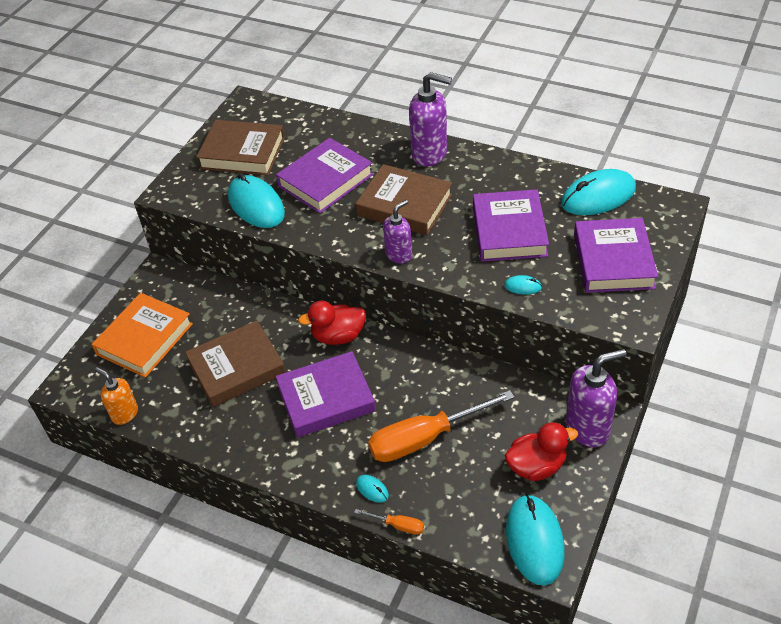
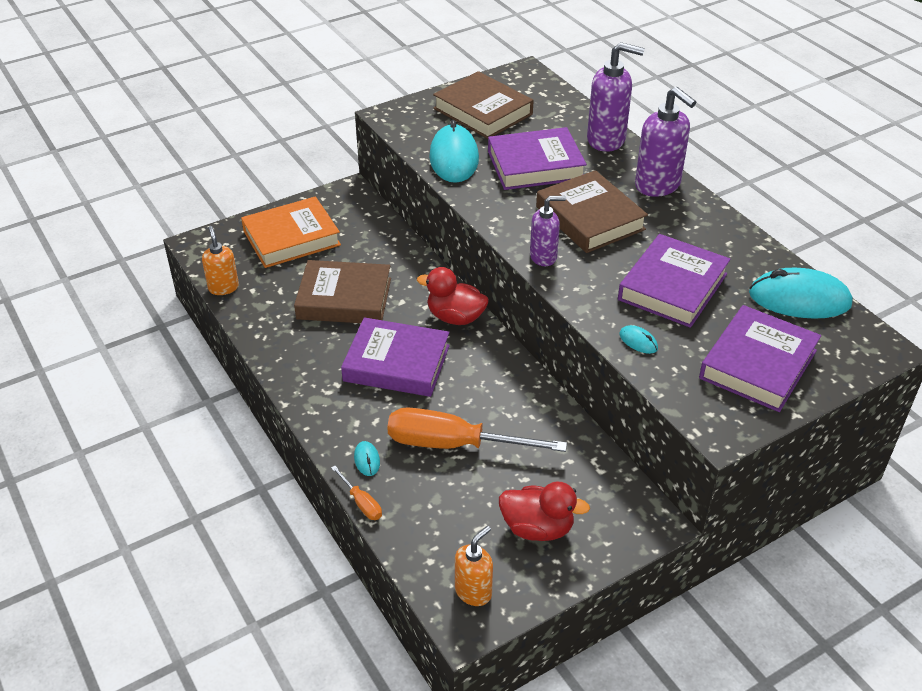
camera: 30 degrees right, 5 degrees down
(534, 541) = (473, 591): turquoise mouse -> orange soap dispenser
(588, 428) = (622, 523): purple soap dispenser -> purple soap dispenser (606, 140)

